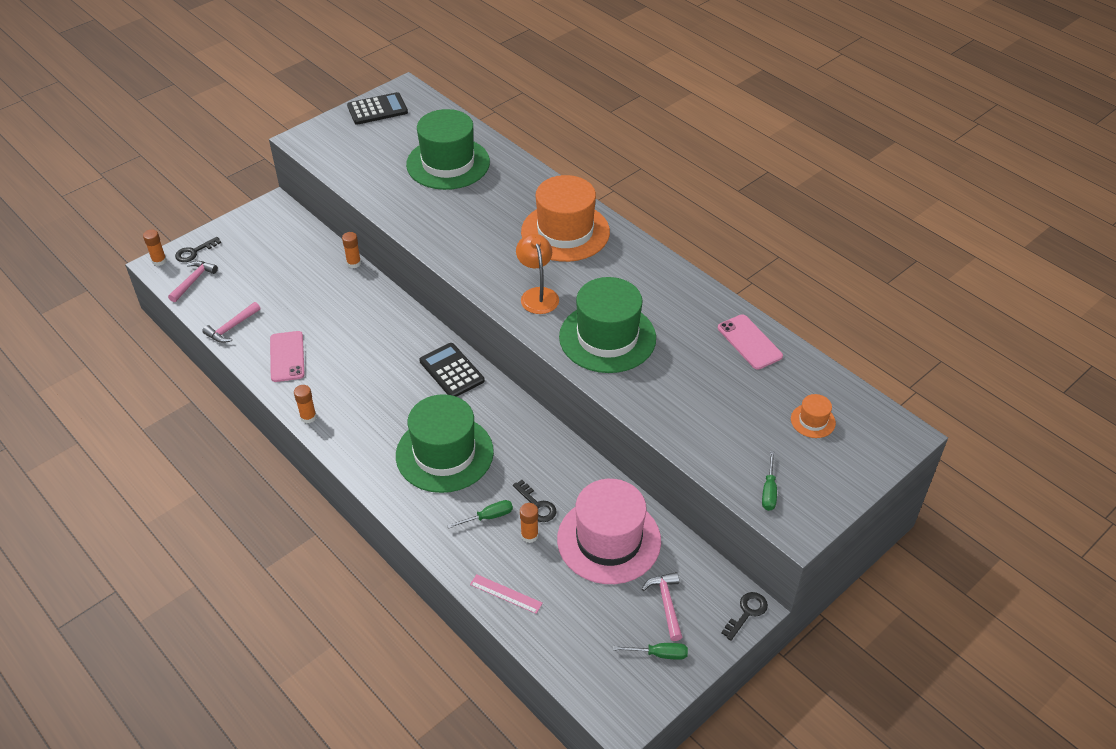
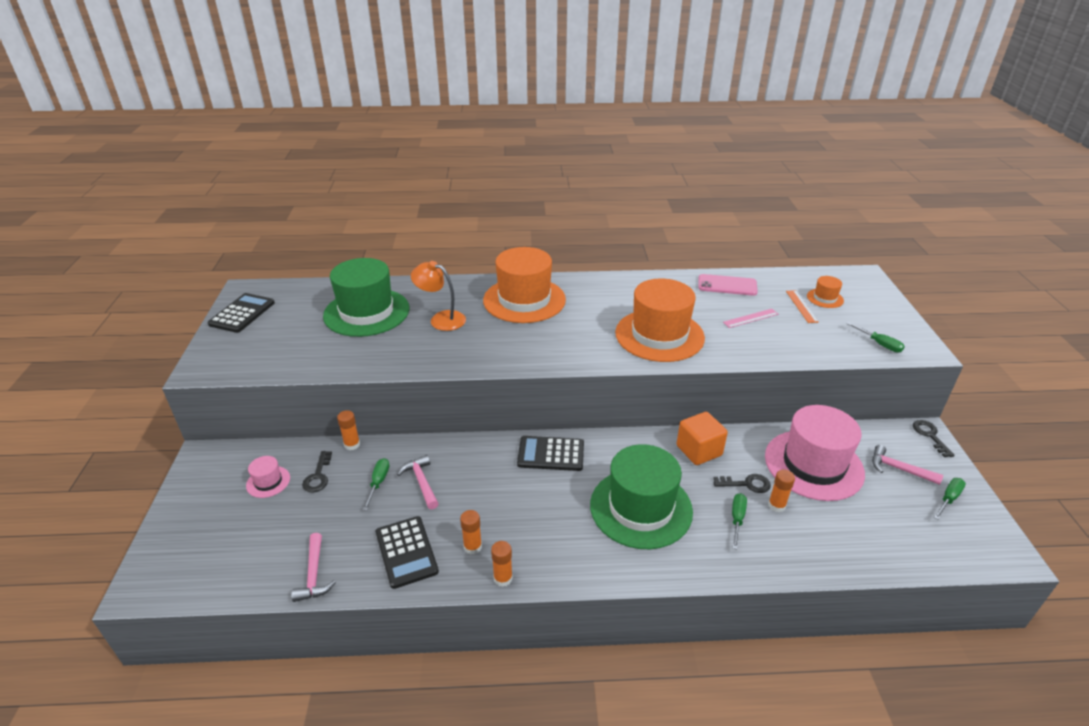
camera: 50 degrees left, 10 degrees down
(159, 261) = (136, 584): orange glue stick -> orange glue stick (472, 547)
(193, 281) = (207, 570): pink hammer -> pink hammer (421, 482)
(194, 252) = (169, 548): black key -> black key (318, 476)
(282, 251) = (268, 482): none -> pink hat
(287, 356) = (406, 552): pink phone -> black calculator
(332, 301) = (378, 482): none -> green screwdriver
(506, 593) = (832, 554): pink ruler -> pink ruler (750, 318)
(537, 295) = (575, 343): orange lamp -> orange lamp (441, 319)
(548, 456) = (699, 450): none -> orange cube
(607, 337) = (659, 335): green hat -> orange hat
(774, 409) = (801, 306): none -> orange ruler

